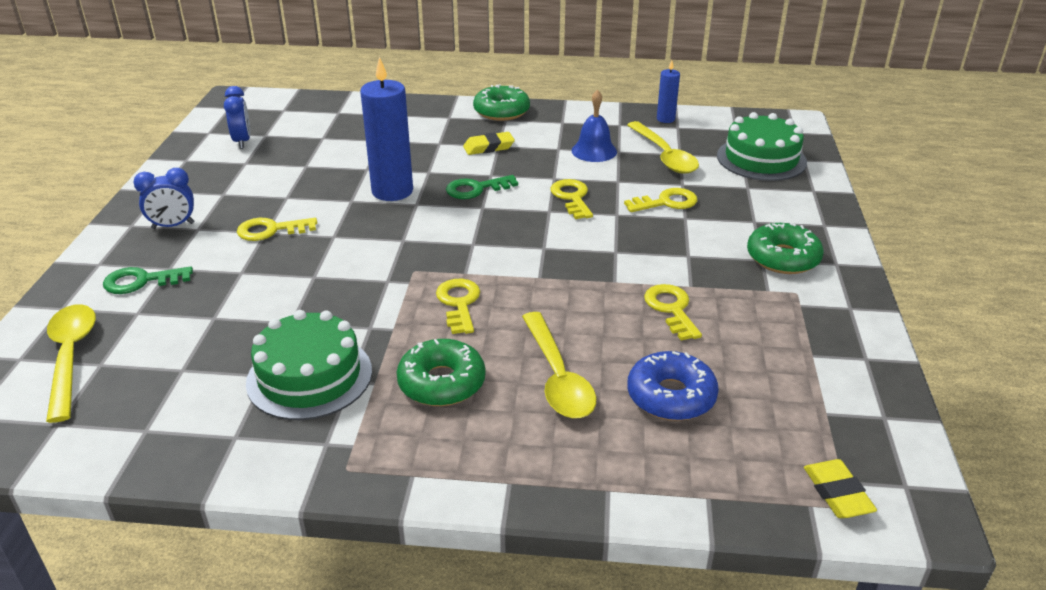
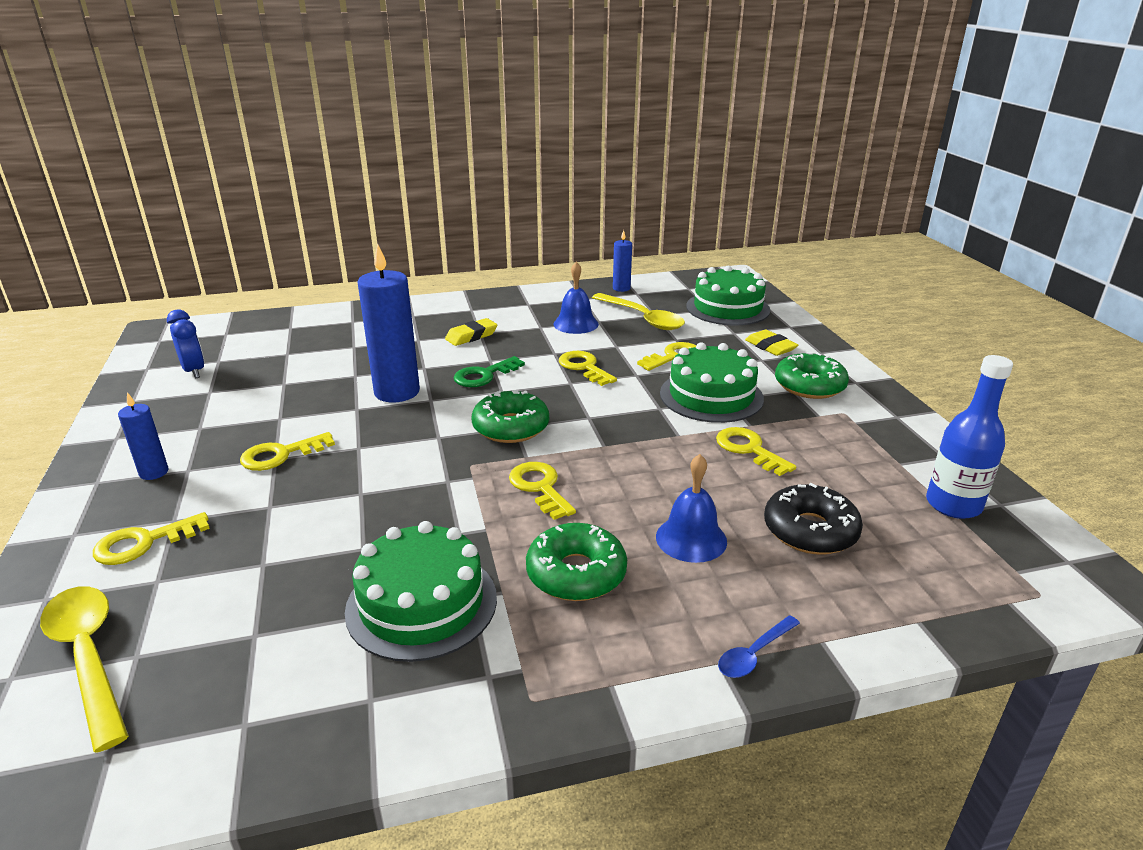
camera: 20 degrees left, 5 degrees down
(141, 281) = (144, 543): green key -> yellow key
(173, 226) = (154, 472): blue clock -> blue candle
(501, 111) = (463, 303): green donut -> green donut (511, 427)
(541, 484) = (753, 654): none -> blue spoon
(558, 377) = (691, 539): yellow spoon -> blue bell
(671, 396) = (810, 531): blue donut -> black donut
(674, 249) = (711, 396): none -> green cake
(833, 406) = (953, 505): none -> blue bottle
(837, 493) = (1022, 584): yellow eraser -> yellow eraser (770, 347)

